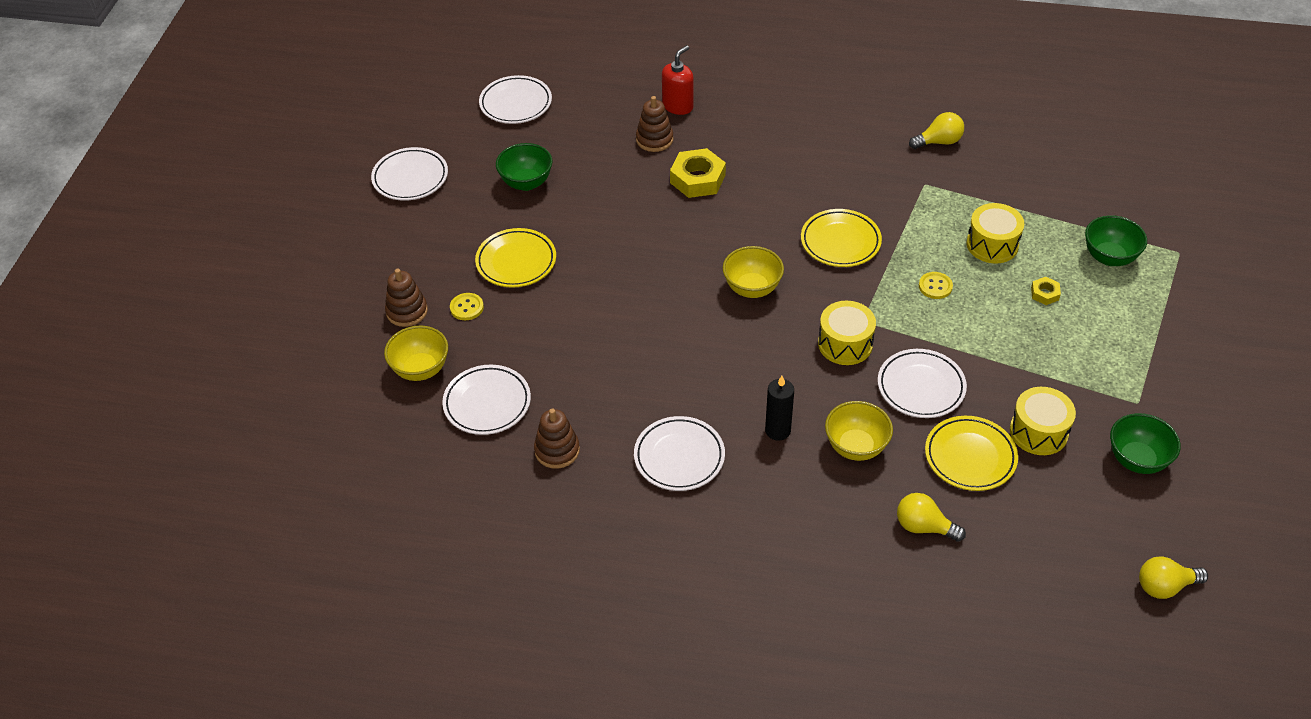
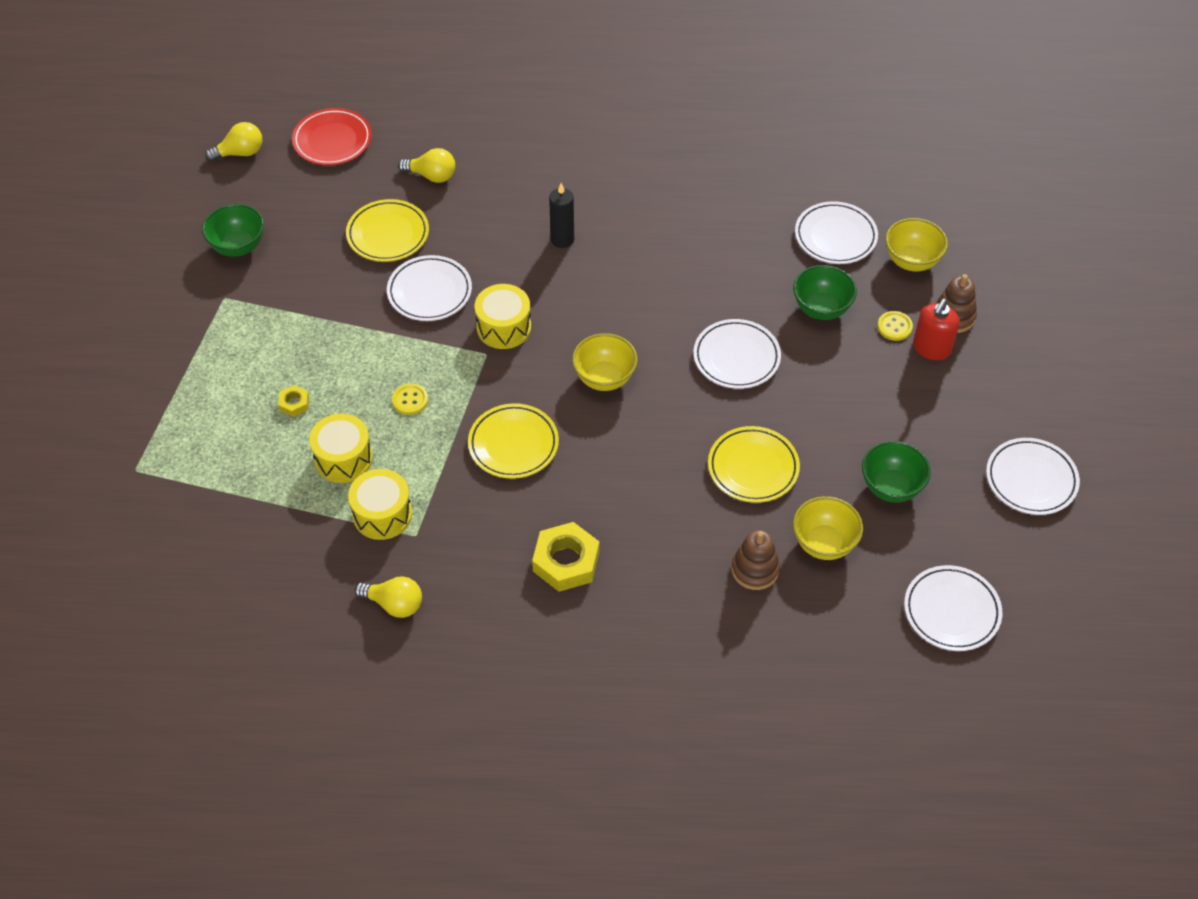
camera: 170 degrees right, 5 degrees up
(516, 262) = (864, 383): yellow plate -> yellow plate (753, 468)
(557, 450) = (757, 203): brown stacking toy -> none
(678, 106) = (737, 630): red soap dispenser -> red soap dispenser (931, 348)
(679, 457) = (647, 209): white plate -> white plate (736, 357)
(697, 179) = (689, 514): yellow nut -> yellow nut (566, 562)
(856, 447) = (490, 232): yellow bowl -> yellow bowl (824, 543)
(939, 142) = (394, 604): yellow light bulb -> yellow light bulb turned 135 degrees counterclockwise
(1038, 432) = (323, 262): yellow drum -> yellow drum (382, 514)
(1051, 591) = (332, 141): none -> red plate
(1109, 257) = (215, 455): green bowl -> green bowl (821, 309)

